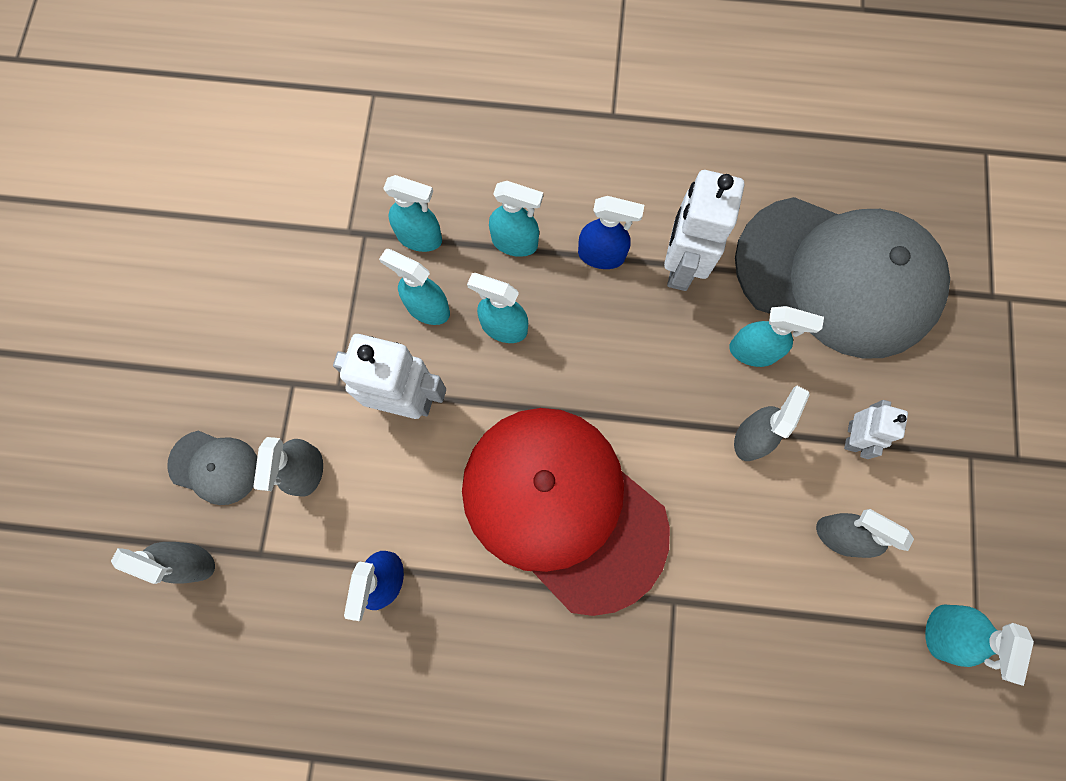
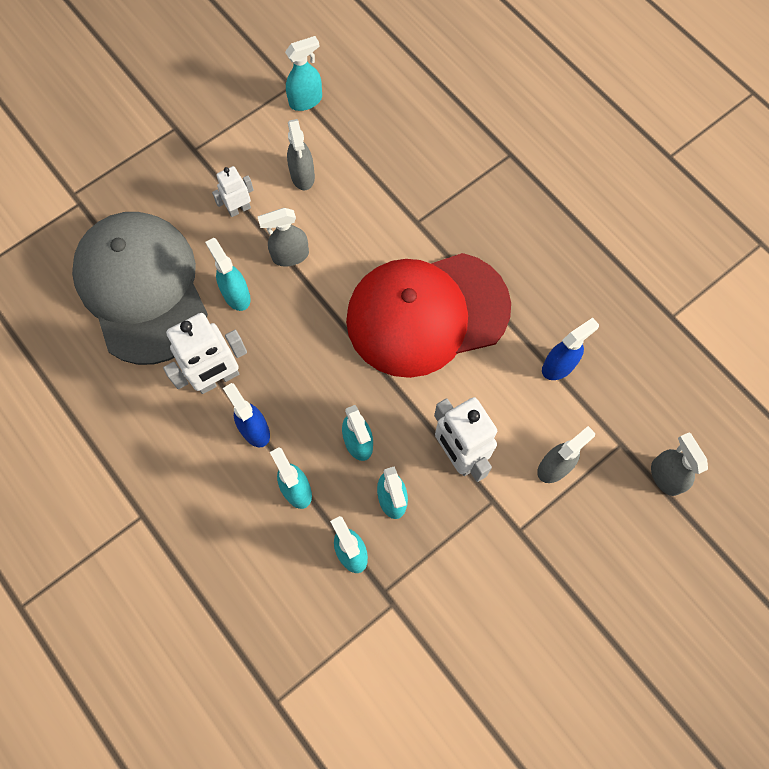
camera: 135 degrees left, 5 degrees down
(214, 467) = (609, 522): grey cap -> none
(563, 507) = (427, 314): red cap -> red cap turned 75 degrees clockwise

